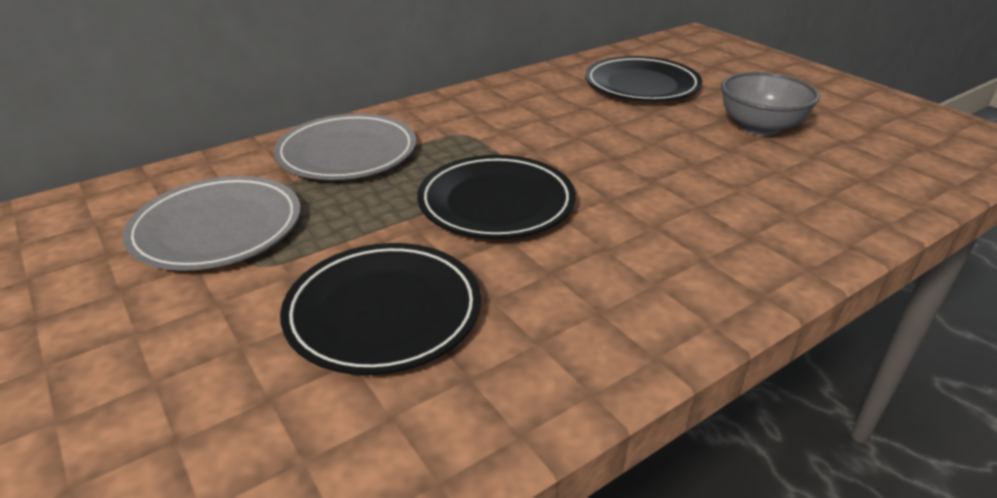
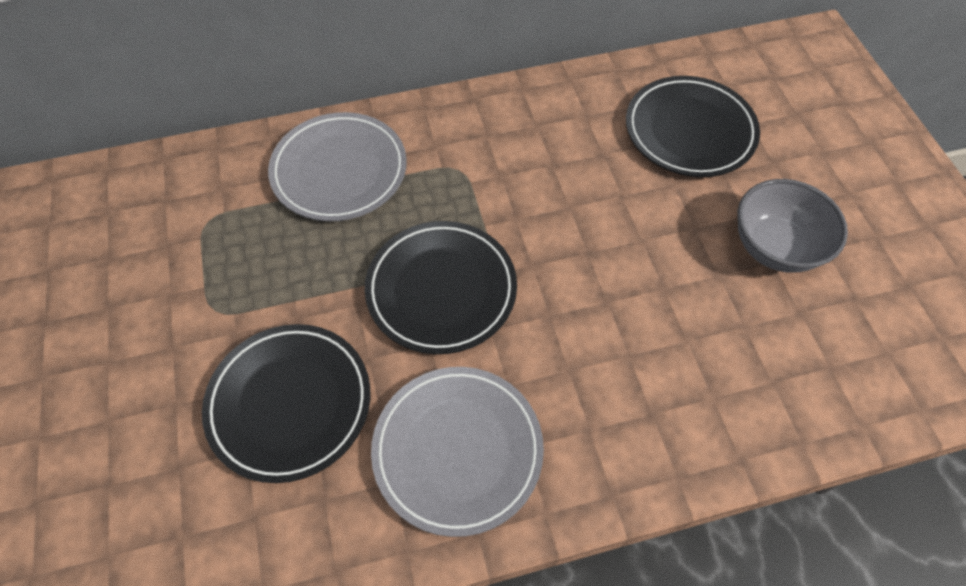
camera: 20 degrees right, 25 degrees up
(217, 229) = (197, 251): grey plate -> grey plate (457, 450)

